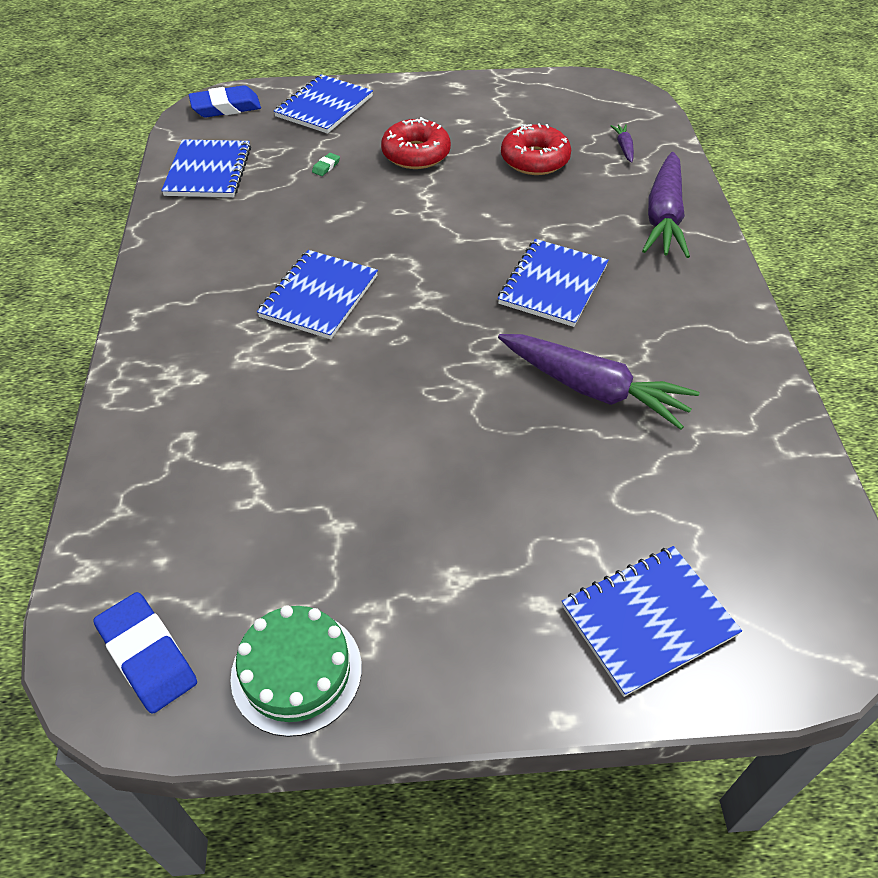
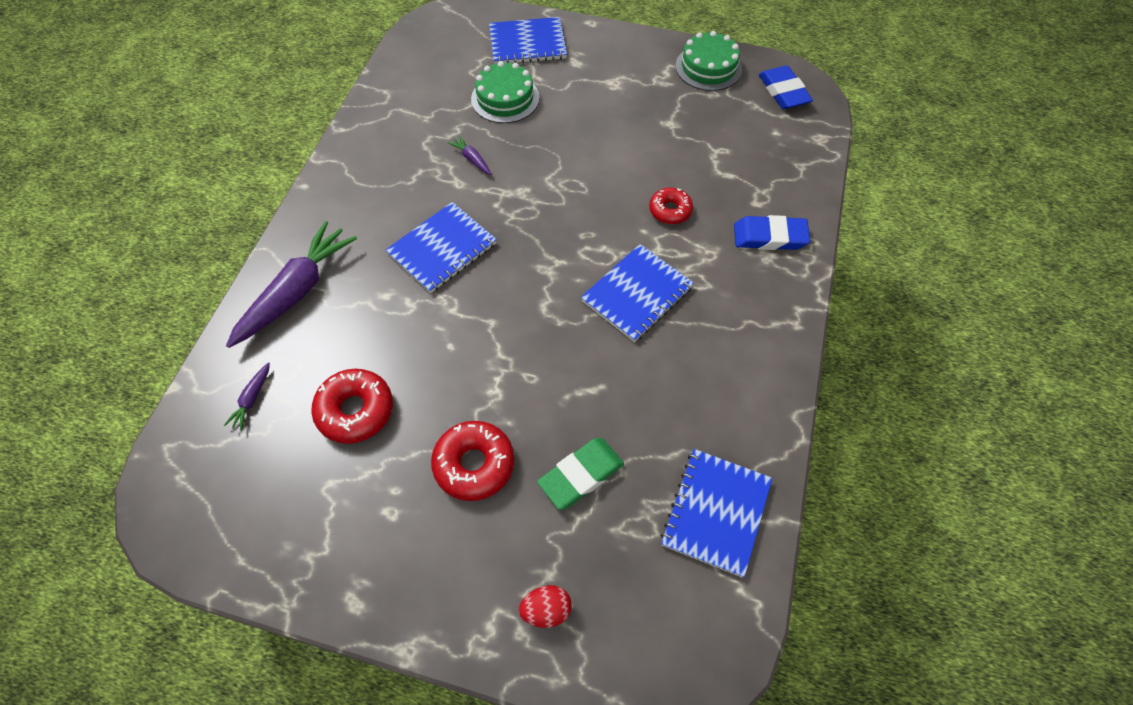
camera: 160 degrees left, 10 degrees up
(226, 107) = (678, 659): blue eraser -> blue eraser (769, 237)
(304, 394) = (670, 210): none -> red donut
(324, 106) = (546, 610): blue notebook -> red egg
(326, 167) = (581, 475): green eraser -> green eraser, size x2.32
(592, 389) = (472, 159): purple carrot -> purple carrot, size x0.42
(612, 494) = (505, 98): none -> green cake

